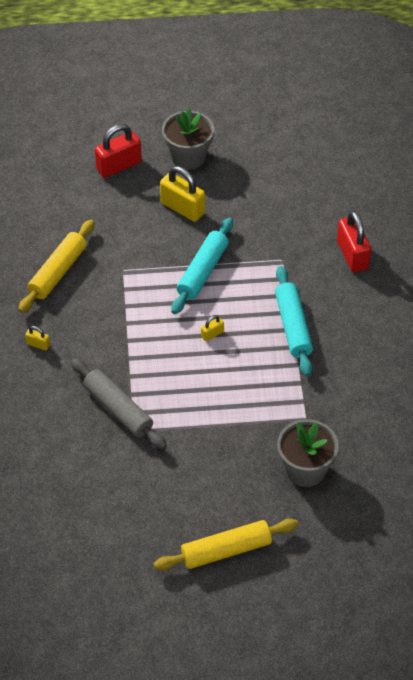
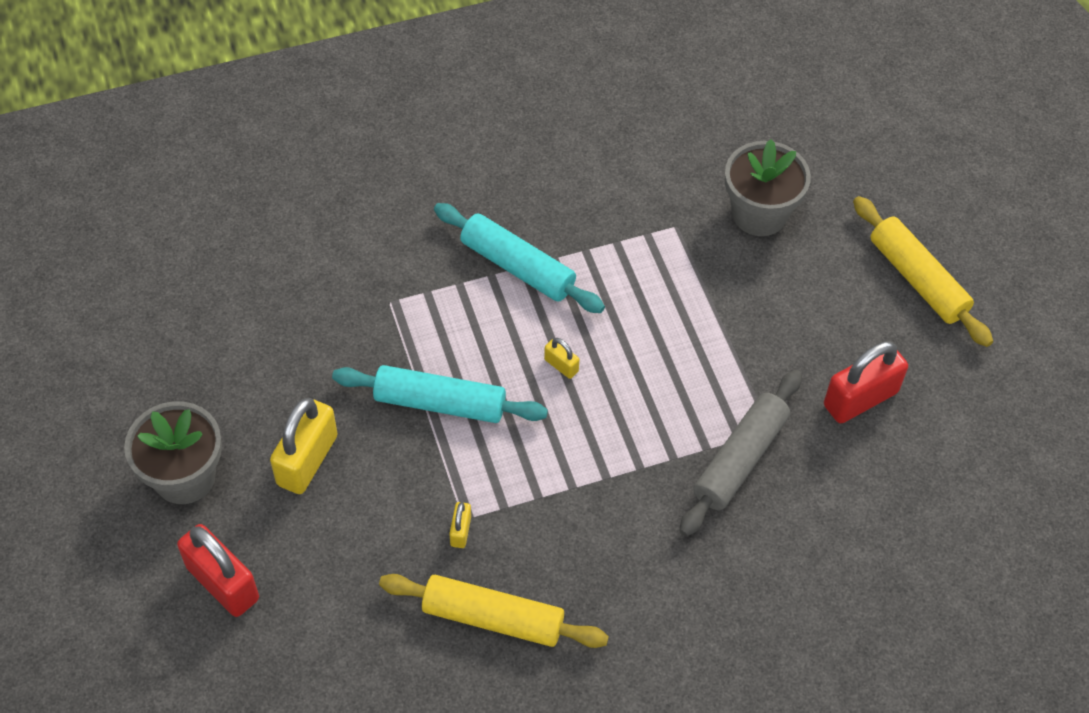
camera: 105 degrees left, 5 degrees up
(38, 344) = (653, 606): yellow padlock -> yellow padlock (460, 531)
(293, 326) = (517, 267): turquoise rolling pin -> turquoise rolling pin turned 60 degrees clockwise
(352, 255) = (360, 215): red padlock -> red padlock (860, 399)

